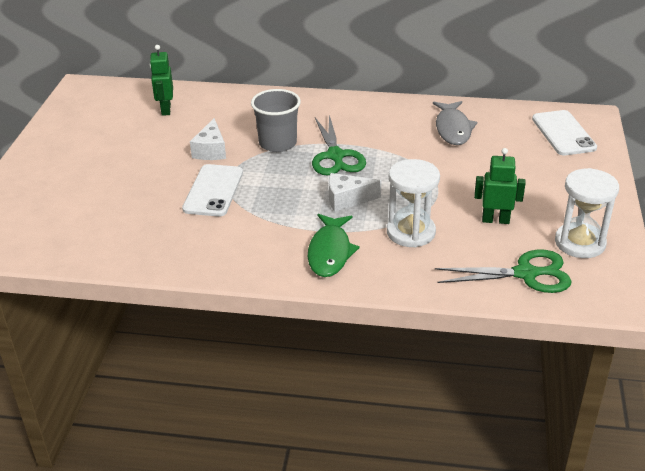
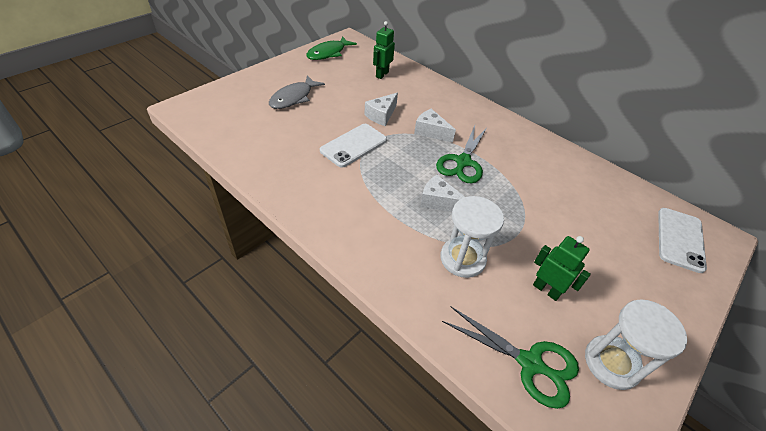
camera: 30 degrees right, 10 degrees up
(278, 143) = (430, 132): grey cup -> white cheese
(330, 252) = (384, 239): green fish -> green fish (328, 53)
(453, 129) = (577, 185): grey fish -> grey fish (293, 98)

